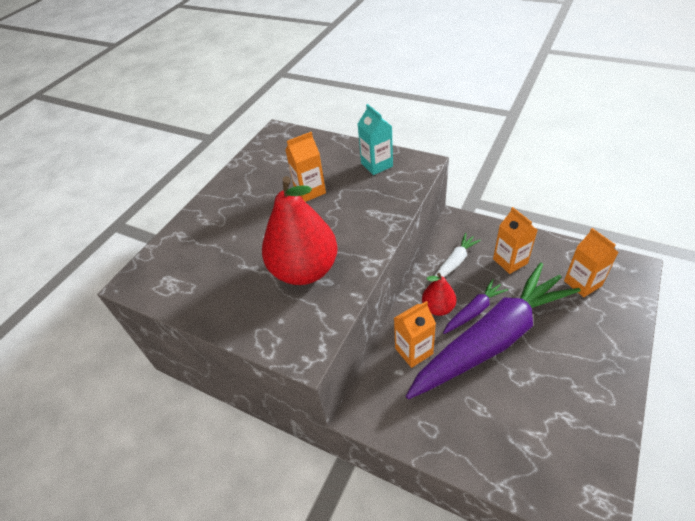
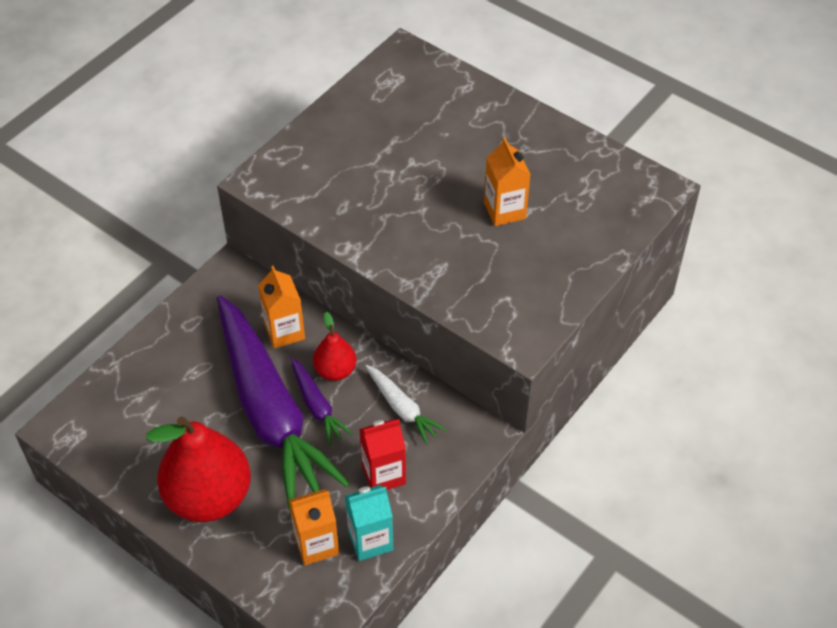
camera: 95 degrees right, 5 degrees up
(304, 270) = (365, 191): red pear -> red pear (209, 496)
(377, 165) = (537, 290): turquoise carton -> turquoise carton (370, 540)
(510, 261) = (383, 475): orange carton -> red carton

